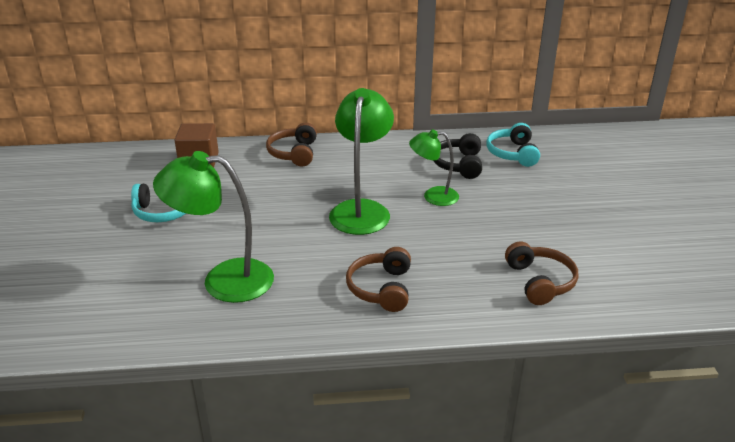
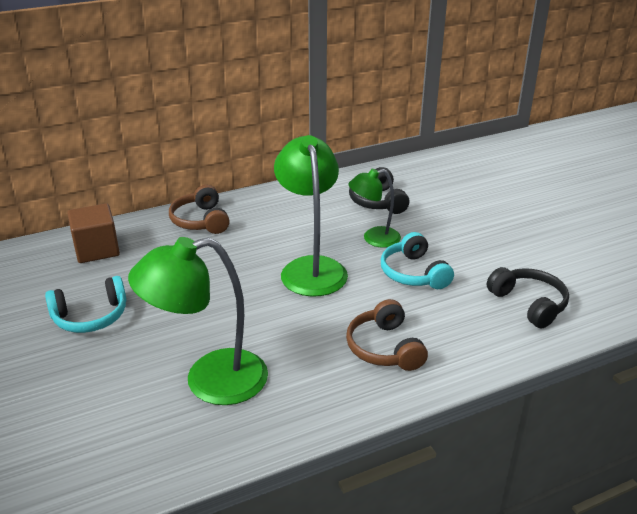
camera: 20 degrees left, 0 degrees up
(512, 153) = (421, 181): turquoise headphones -> turquoise headphones (413, 273)
(540, 282) = (529, 304): brown headphones -> black headphones

